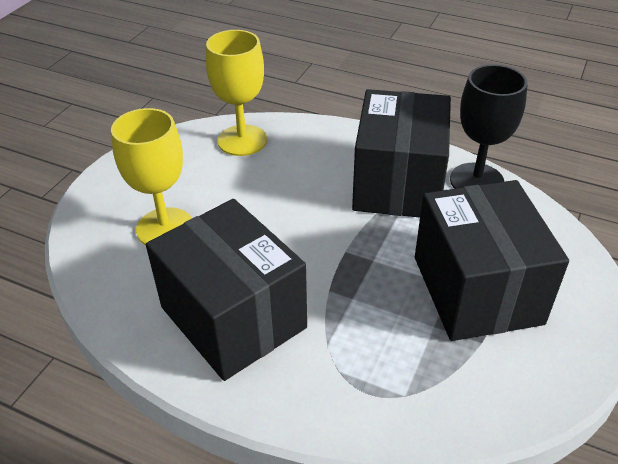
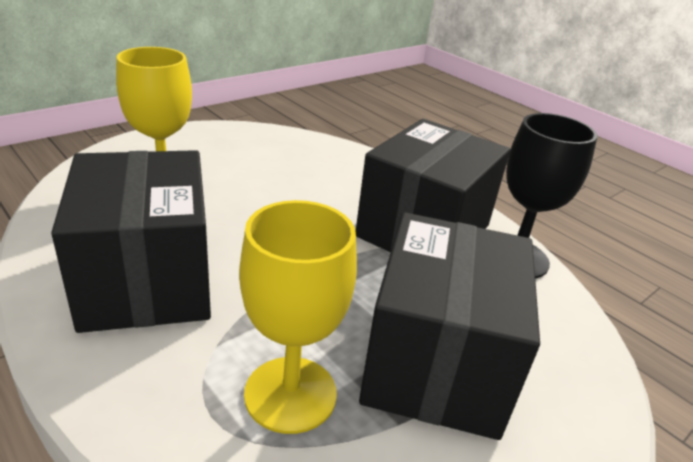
camera: 20 degrees right, 10 degrees down
(242, 140) = (299, 149): yellow goblet -> yellow goblet (290, 394)

